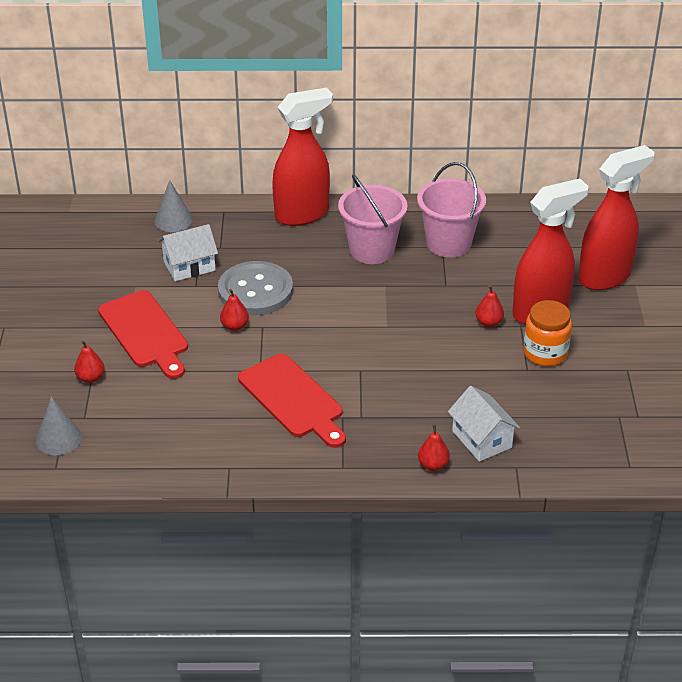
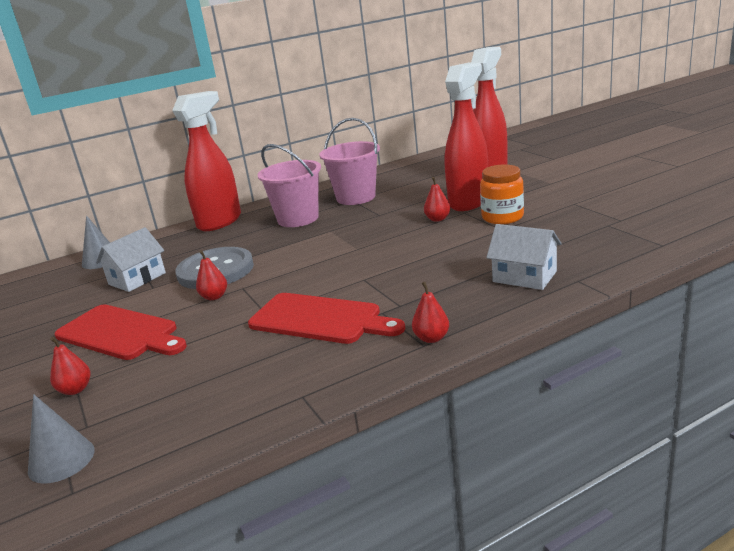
camera: 25 degrees left, 15 degrees down
(433, 465) = (506, 308): red pear -> red pear (431, 338)

